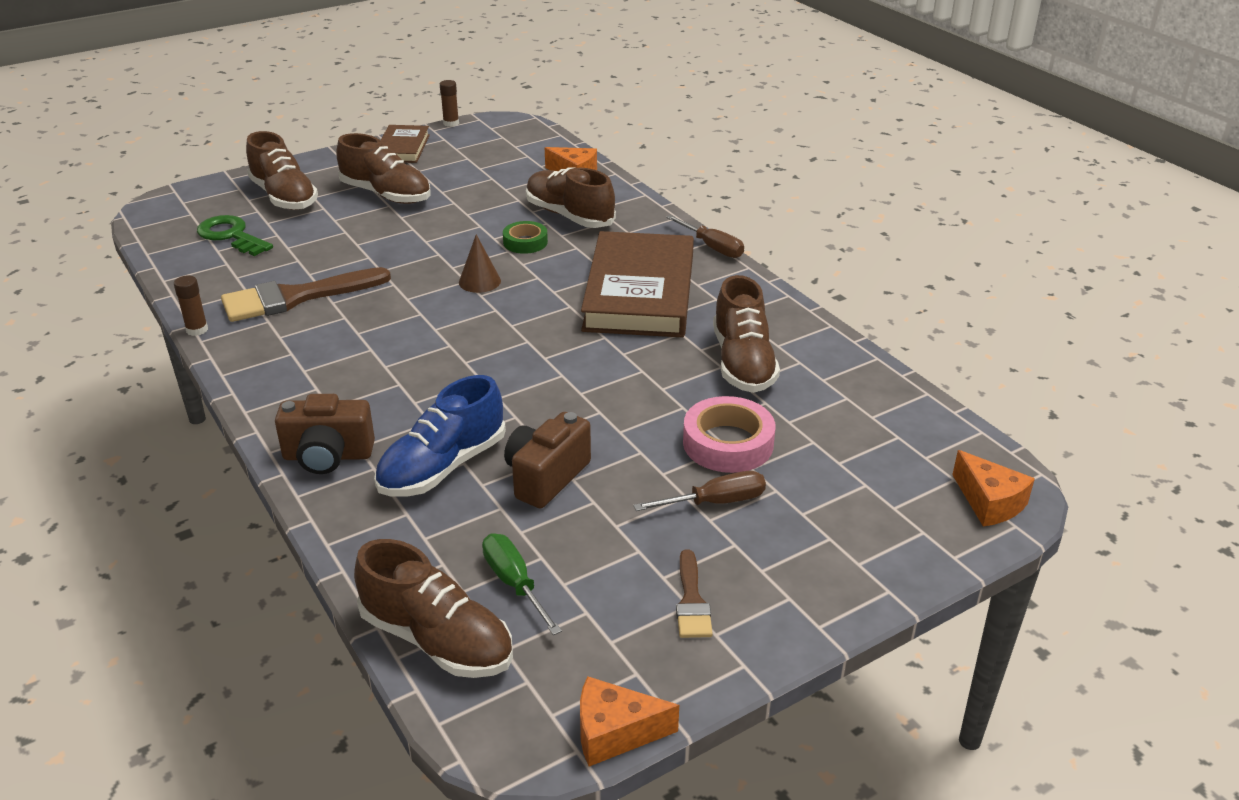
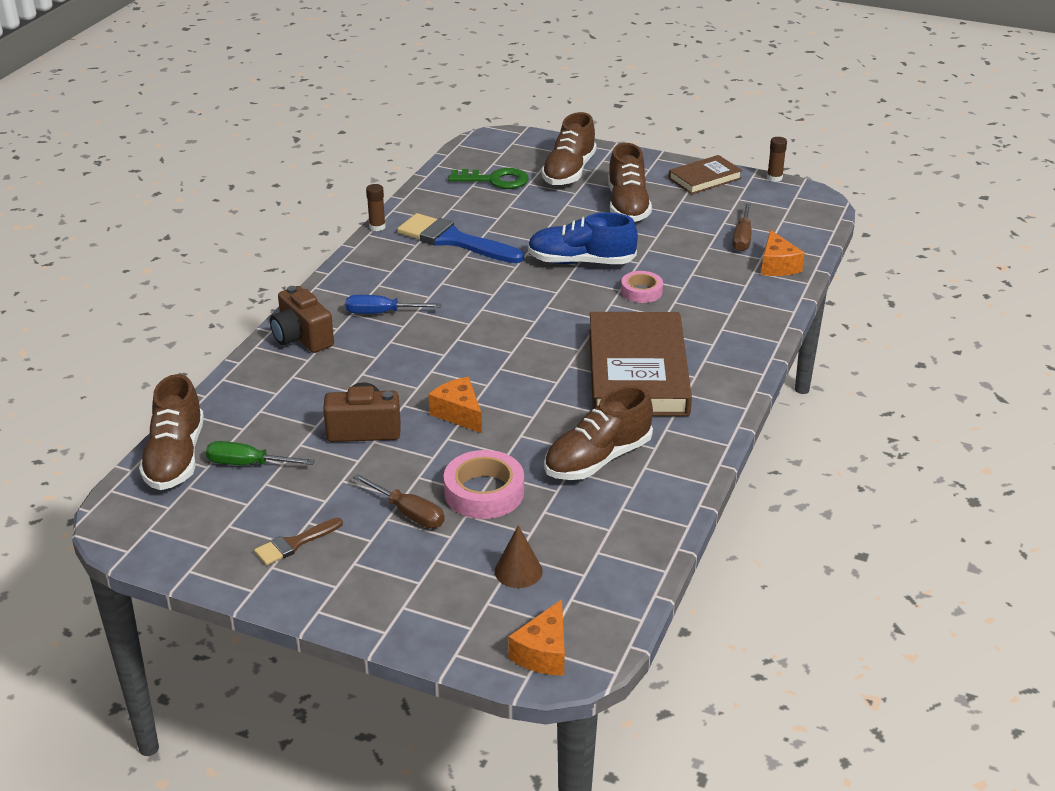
camera: 55 degrees right, 0 degrees up
(231, 235) = (495, 180): green key -> green key turned 90 degrees clockwise
(296, 297) = (454, 240): brown brush -> blue brush
(358, 387) = (382, 313): none -> blue screwdriver
(442, 467) = (334, 384): blue shoe -> blue shoe (581, 262)
(479, 281) = (562, 297): brown cone -> brown cone (518, 571)
(515, 584) = (248, 464): green screwdriver -> green screwdriver turned 105 degrees counterclockwise
(525, 242) = (641, 291): green tape -> pink tape
(569, 216) = (707, 292): brown shoe -> none
(615, 733) = (151, 560): orange cheese -> orange cheese (458, 413)
(640, 292) = (637, 371): brown book -> brown book turned 60 degrees counterclockwise
(712, 247) = (753, 377): brown screwdriver -> brown screwdriver (742, 238)

